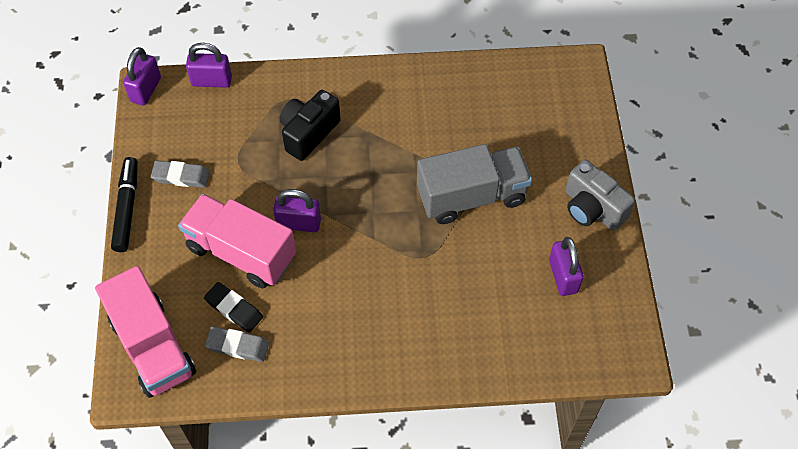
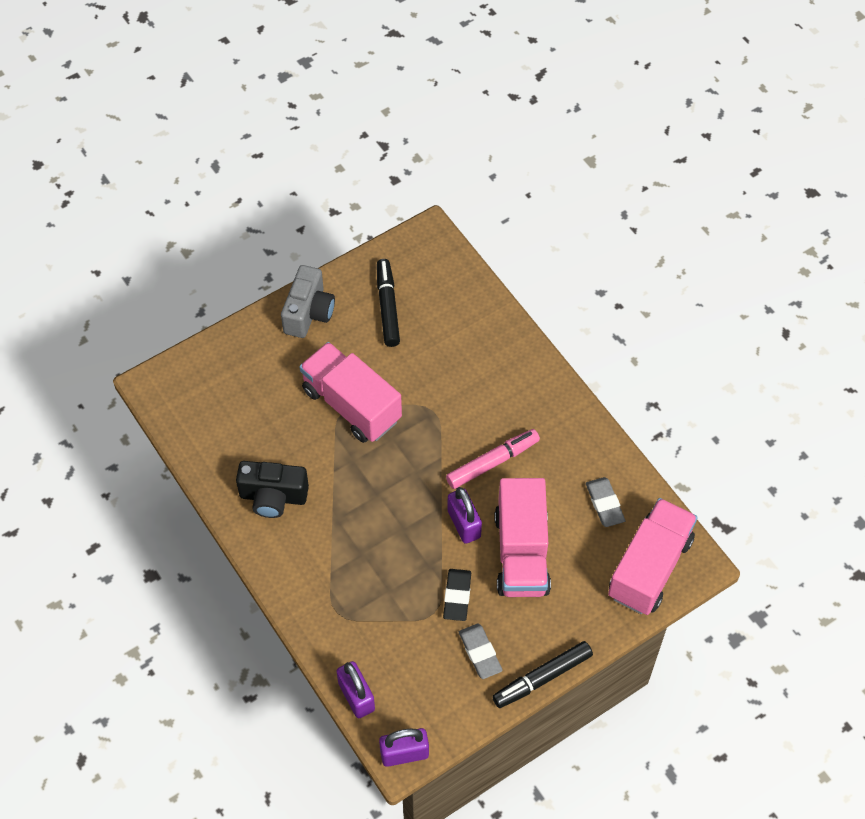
camera: 120 degrees left, 0 degrees up
(234, 309) = (576, 526): black eraser -> black eraser (457, 596)
(308, 133) = (365, 570): black camera -> black camera (273, 497)
(341, 277) = (492, 462): none -> pink marker
(471, 196) = (351, 405): grey truck -> pink truck
(563, 276) = (387, 307): purple padlock -> black marker

